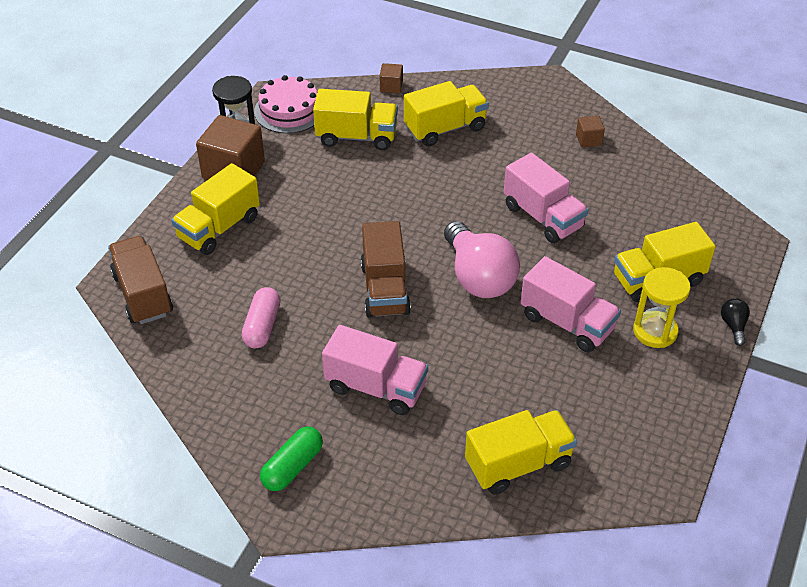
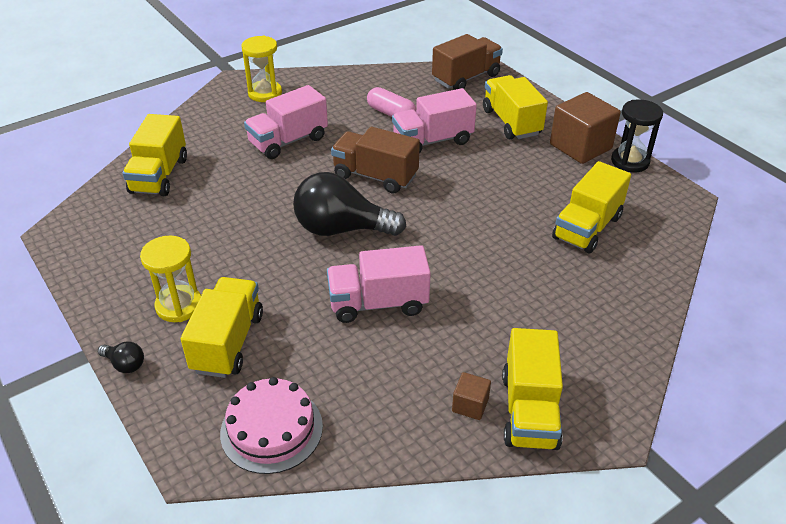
camera: 120 degrees right, 5 degrees down
(143, 294) = (466, 78): brown truck -> brown truck turned 45 degrees counterclockwise
(289, 110) = (655, 200): pink cake -> pink cake (271, 429)
(292, 467) = (265, 93): green capsule -> yellow hourglass
(391, 86) = (664, 281): brown cube -> none
(445, 128) = (564, 293): yellow truck -> yellow truck (529, 410)
(478, 277) = (341, 229): pink light bulb -> black light bulb
(567, 322) = (244, 257): pink truck -> pink truck (432, 141)

